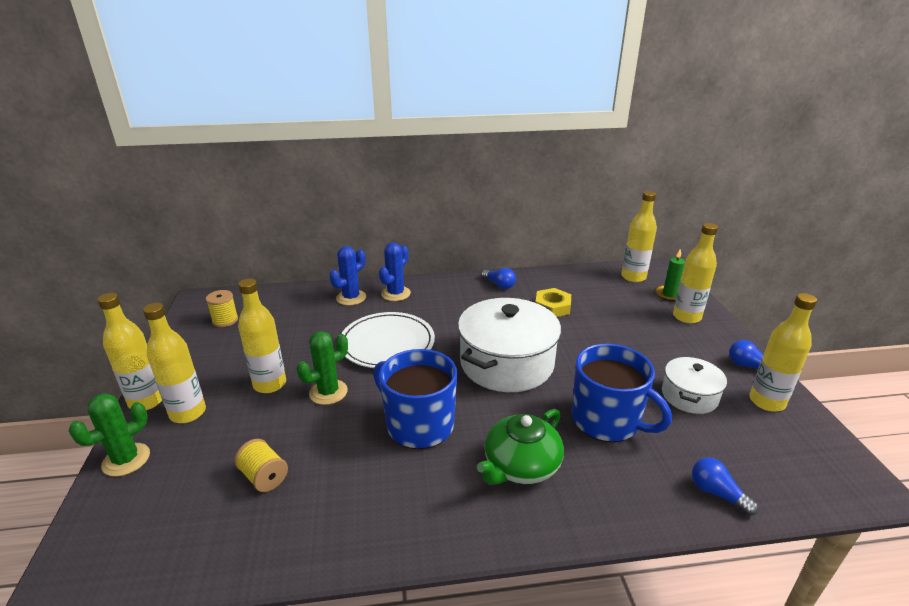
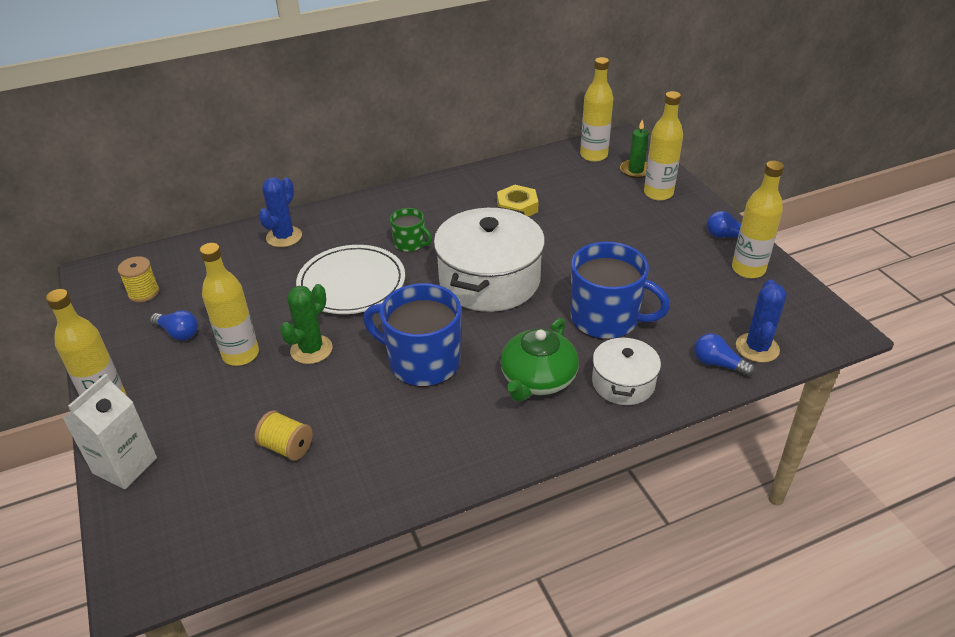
camera: 15 degrees left, 10 degrees up
(126, 460) = (125, 465): green cactus -> white carton
(188, 413) = (164, 404): yellow bottle -> none
(396, 294) = (335, 222): blue cactus -> blue cactus (757, 348)
(449, 320) = (410, 244): none -> green mug
(499, 285) = (450, 190): blue light bulb -> blue light bulb (178, 333)
(689, 396) = (677, 278): white pot -> white pot (623, 383)

